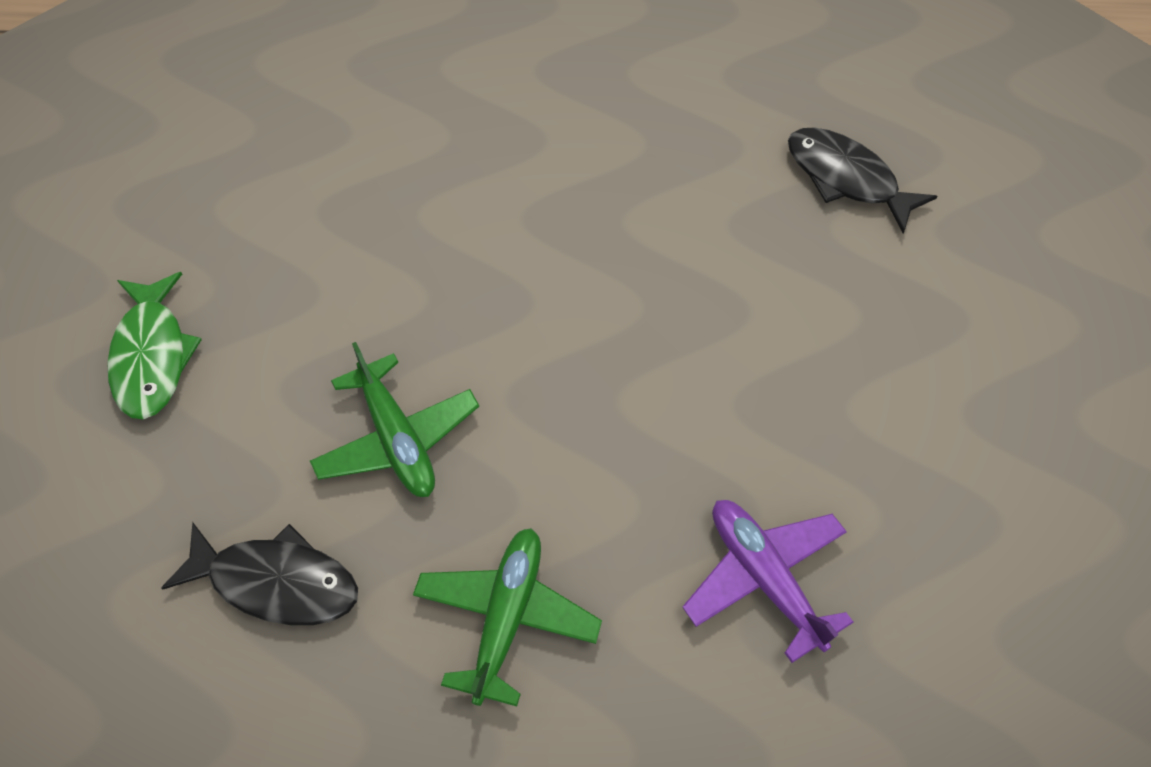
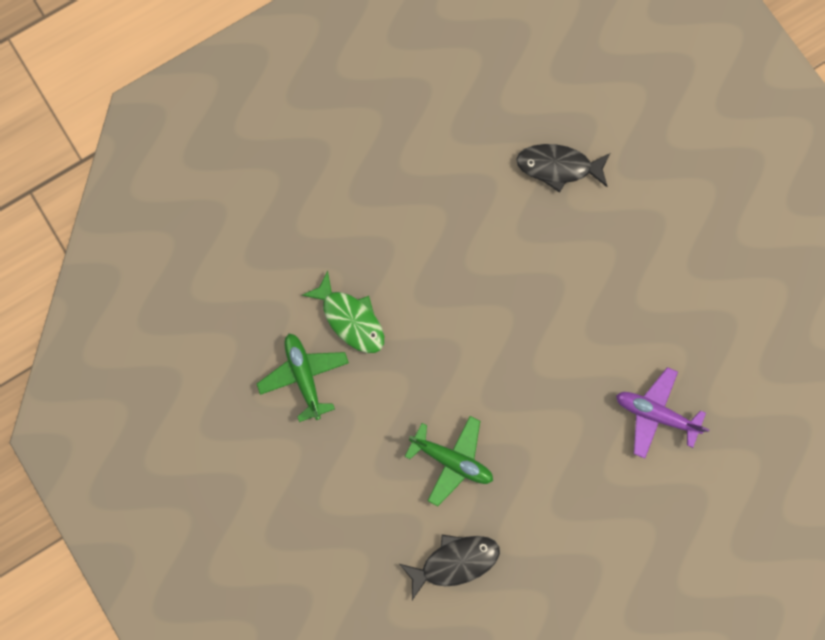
camera: 35 degrees left, 20 degrees up
(152, 356) = (302, 500): green fish -> green fish (350, 319)
(507, 617) = (562, 507): green plane -> green plane (304, 376)

